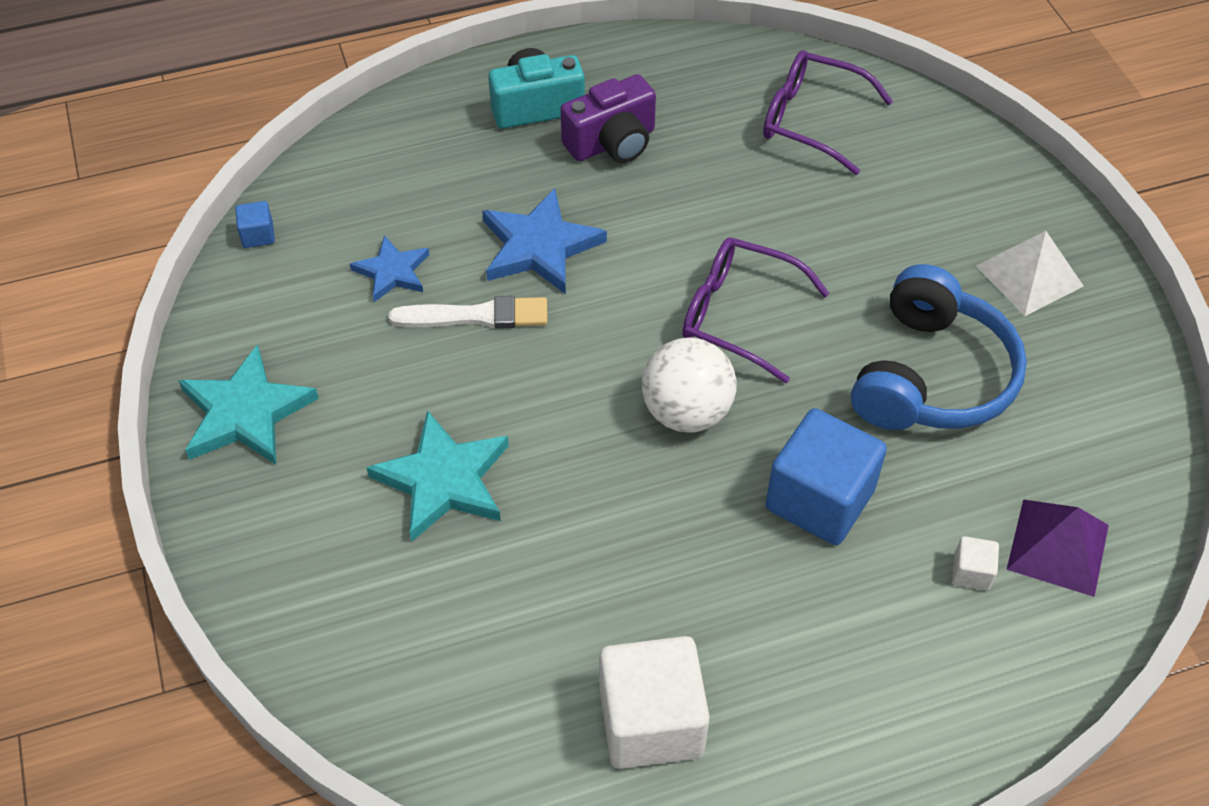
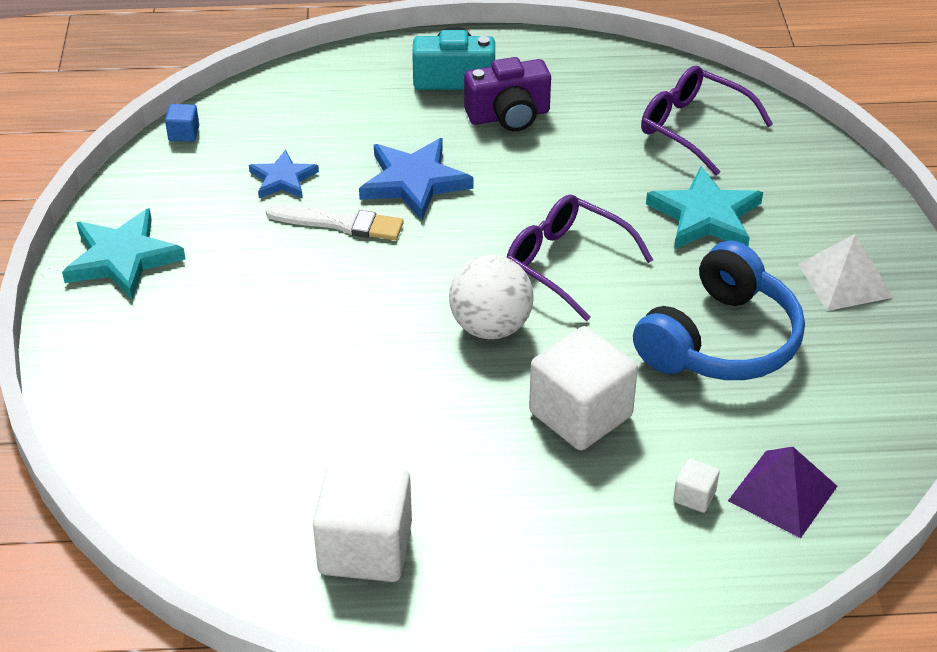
camera: 15 degrees right, 10 degrees down
(444, 480) = (264, 337): turquoise star -> turquoise star (705, 216)
(819, 499) = (580, 414): blue cube -> white cube

